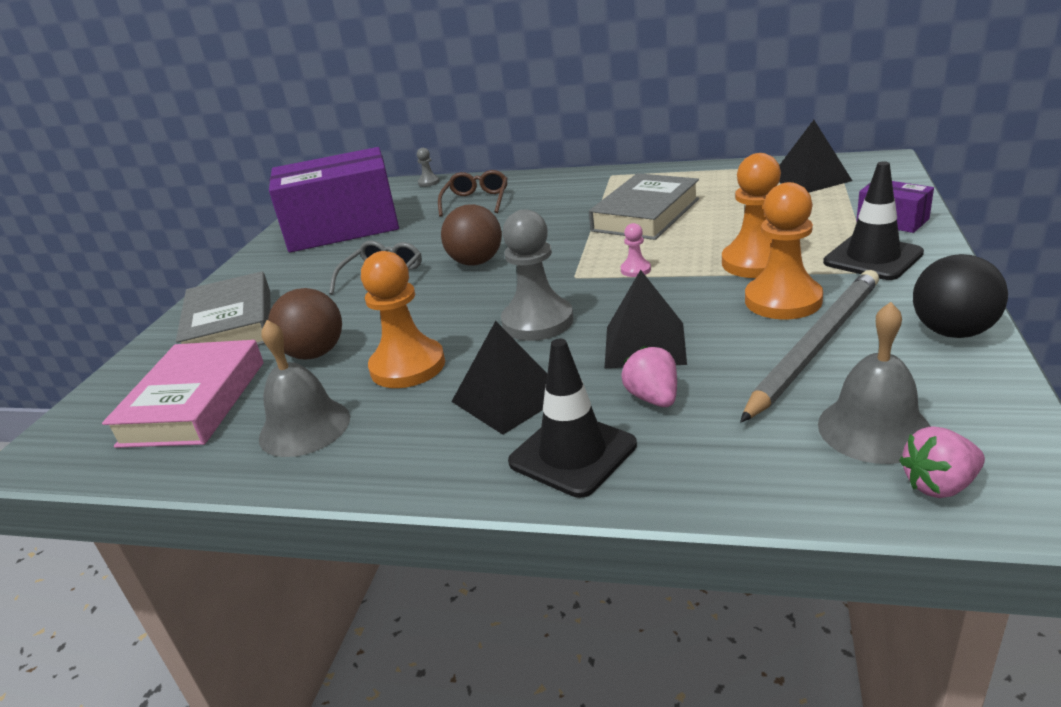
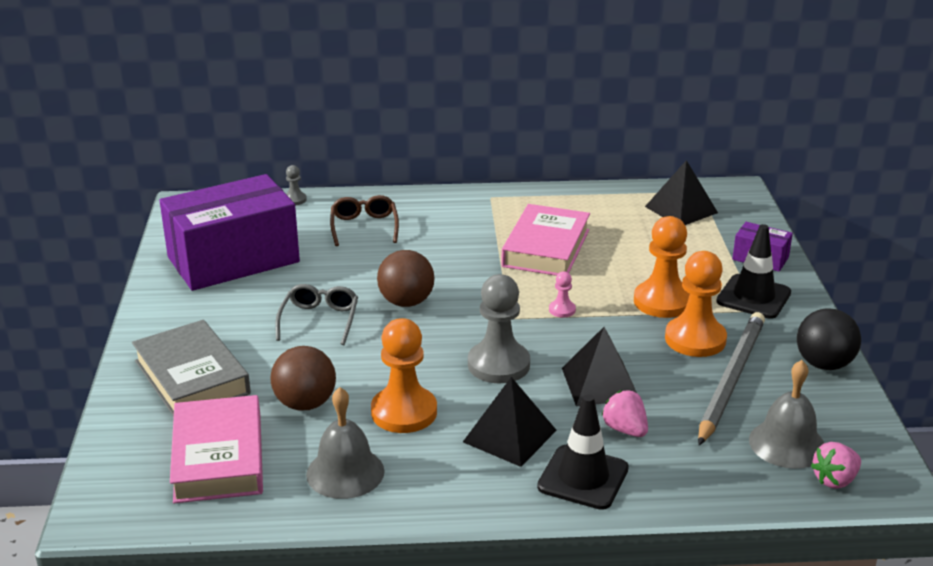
camera: 20 degrees left, 0 degrees up
(646, 215) = (546, 248): grey book -> pink book

